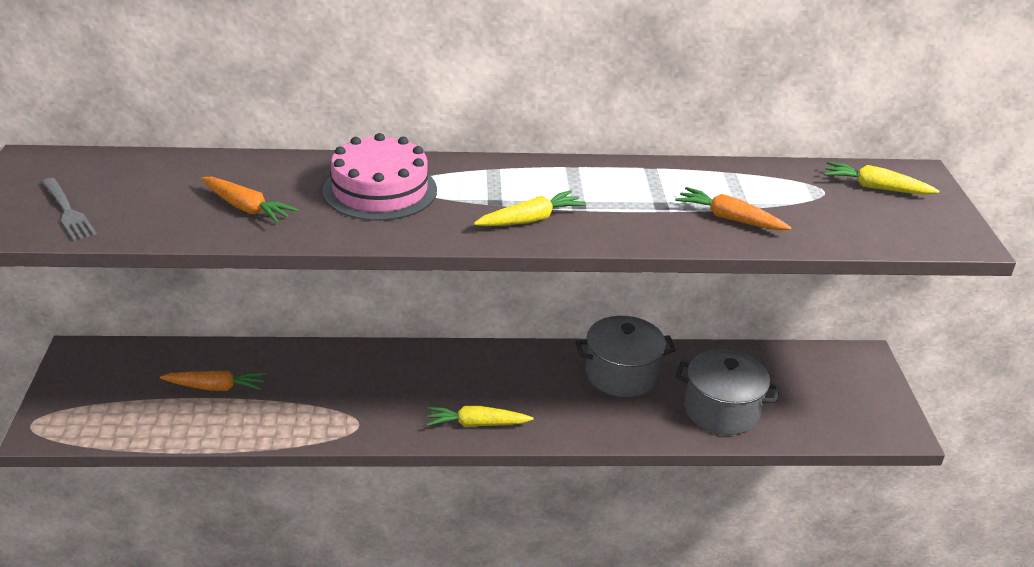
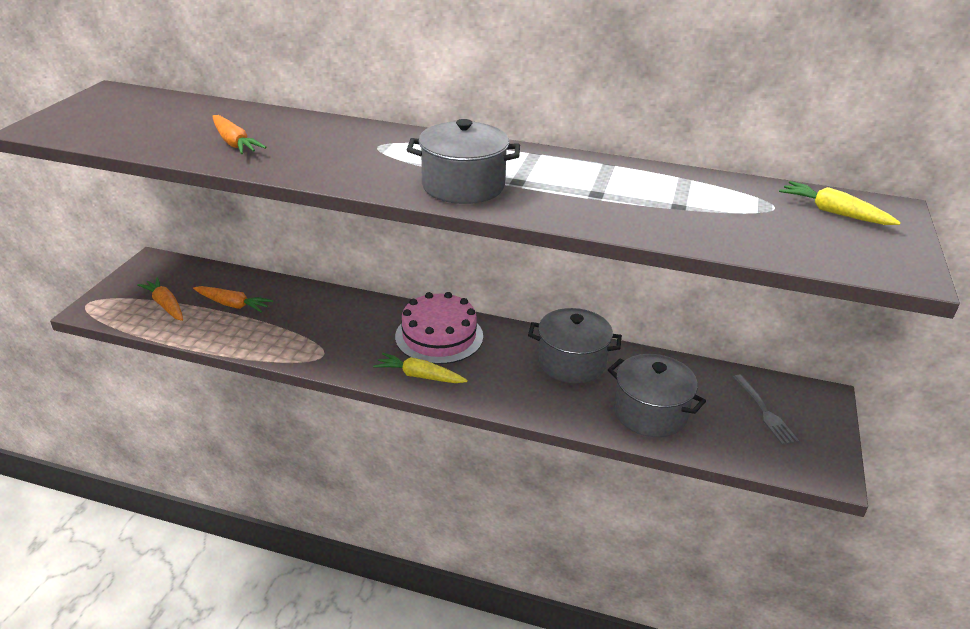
camera: 20 degrees right, 0 degrees up
(67, 211) = (102, 125): grey fork -> grey fork (764, 411)
(380, 190) = (352, 146): pink cake -> pink cake (439, 336)
(530, 220) = (463, 186): yellow carrot -> grey pot
(730, 219) = (657, 214): orange carrot -> orange carrot (165, 305)

